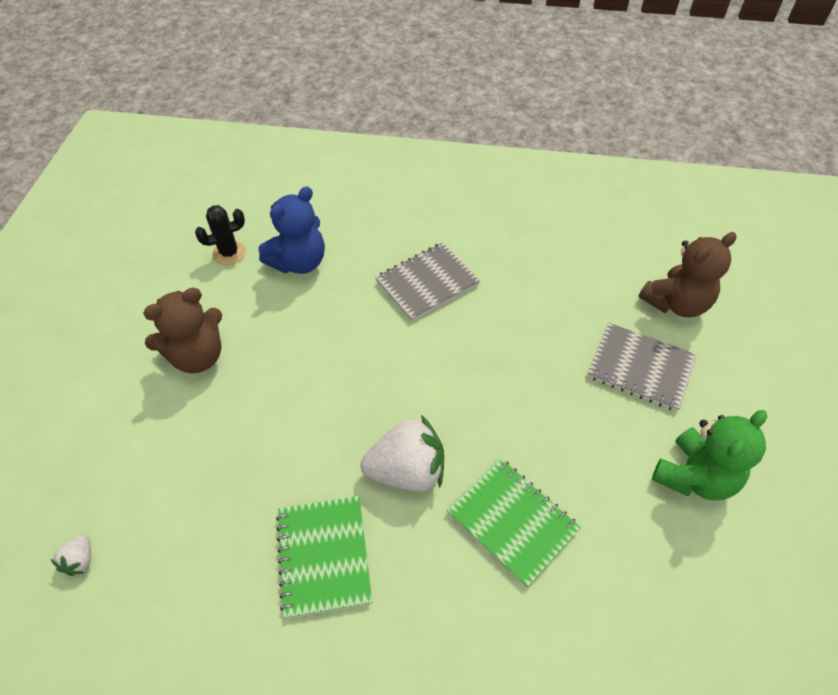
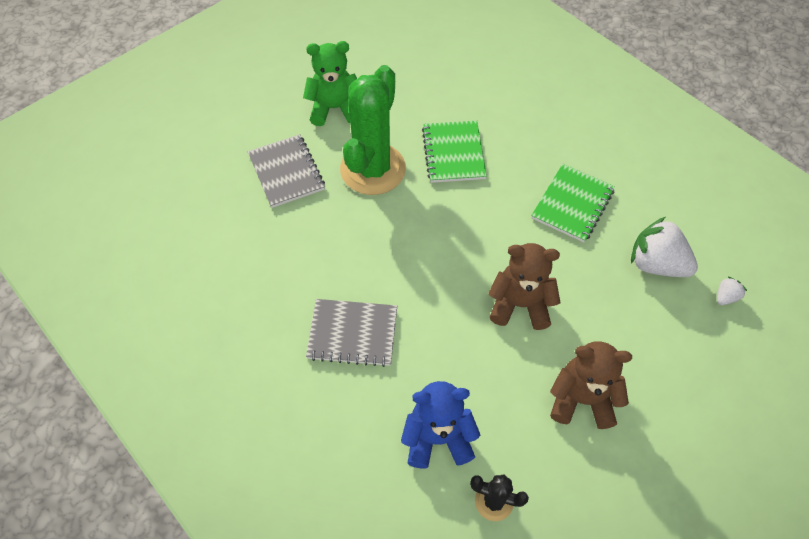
camera: 140 degrees left, 5 degrees up
(407, 471) = (489, 214): white strawberry -> white strawberry (656, 264)
(570, 433) = (373, 169): none -> green cactus
(676, 303) = (207, 191): brown teddy bear -> brown teddy bear (520, 304)

